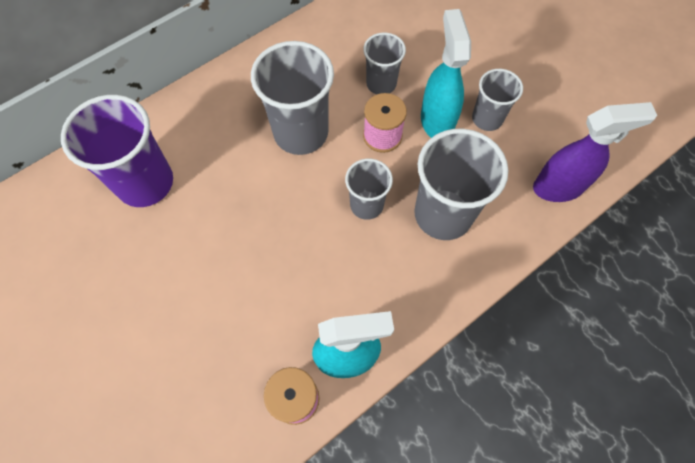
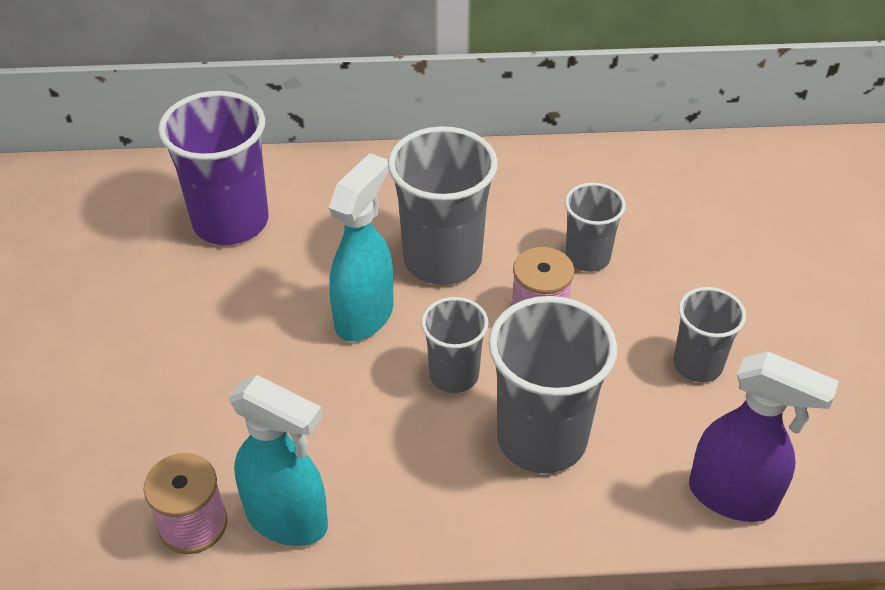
camera: 35 degrees right, 20 degrees down
(436, 121) = (625, 332): turquoise spray bottle -> turquoise spray bottle (365, 316)

